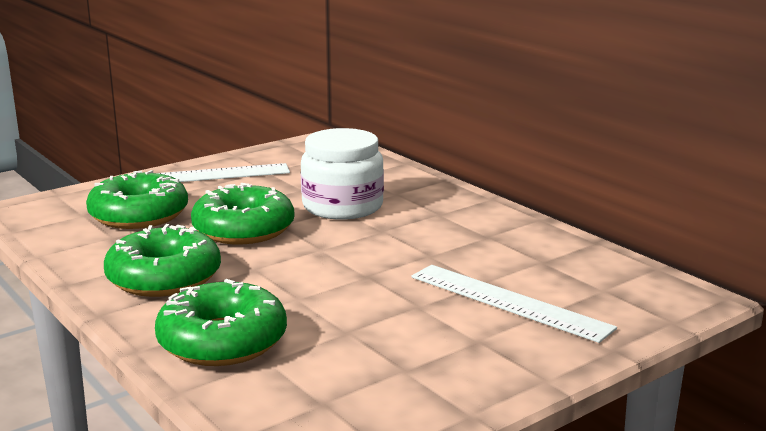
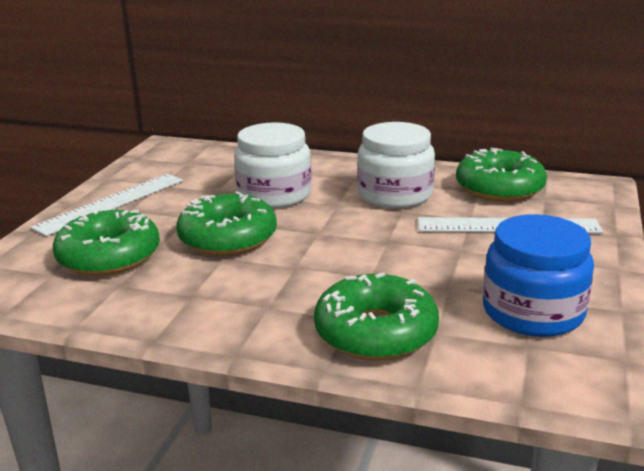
camera: 35 degrees left, 5 degrees up
(164, 278) = (233, 301): green donut -> green donut (499, 188)
(382, 380) = (533, 312): none -> blue jar
(451, 239) = (395, 194): none -> white jar

